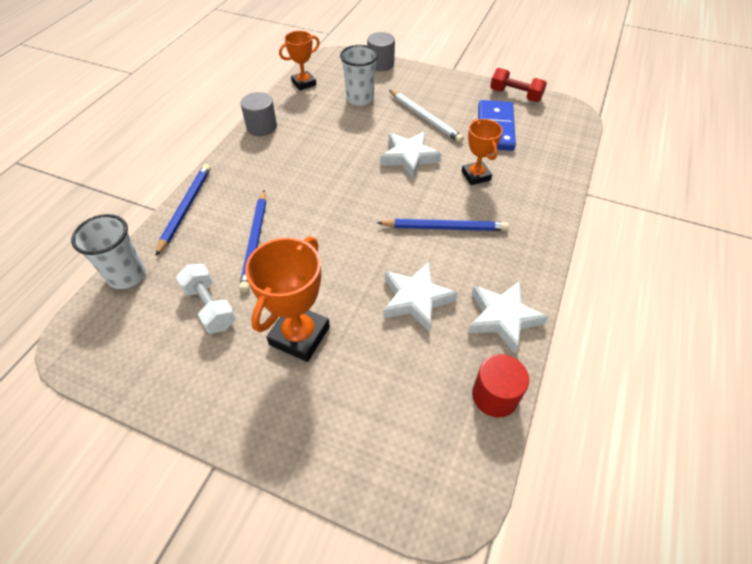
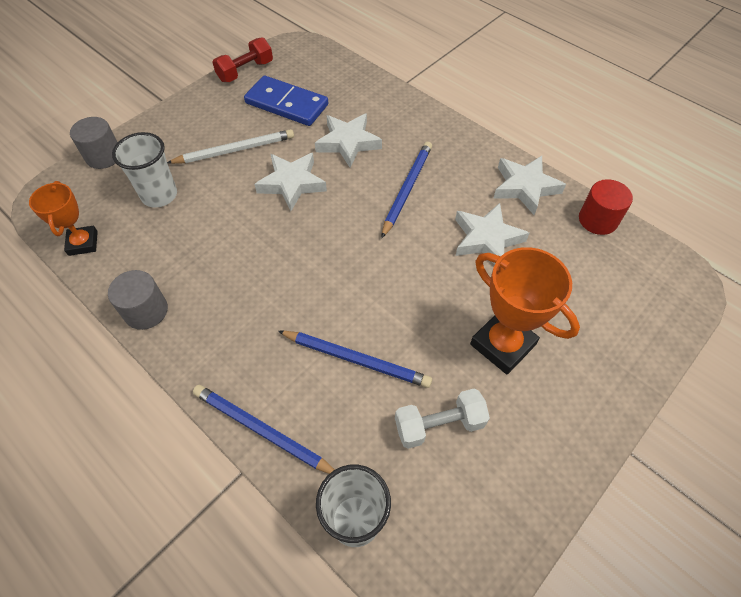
camera: 70 degrees left, 5 degrees up
(476, 176) = (348, 143): orange trophy -> white star

